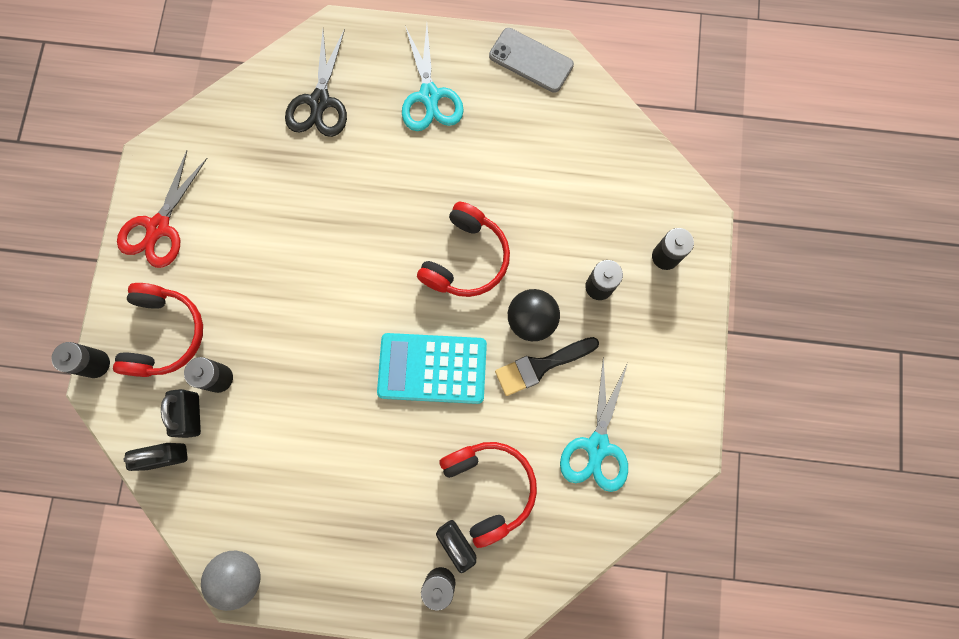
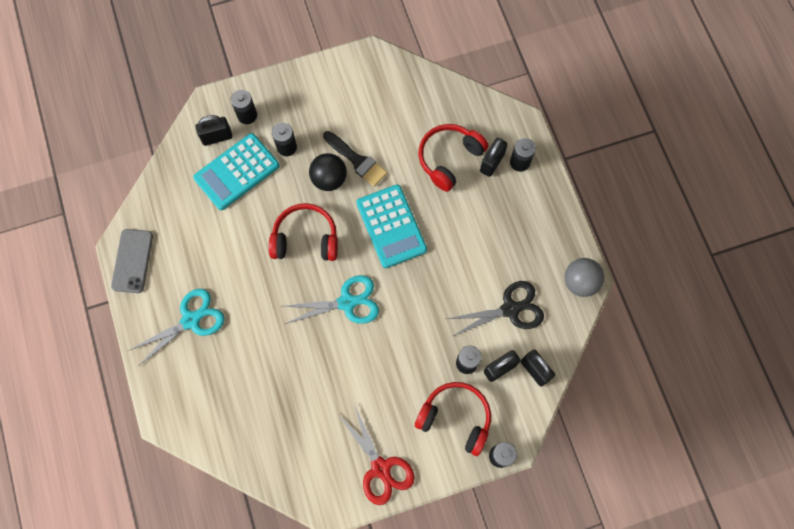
camera: 115 degrees left, 5 degrees down
(159, 227) = (381, 468): red scissors -> red scissors turned 60 degrees clockwise
(165, 334) = (455, 418): red headphones -> red headphones turned 45 degrees clockwise
(320, 102) = (229, 399): black scissors -> black scissors (510, 309)
(591, 214) = (236, 172): none -> turquoise calculator
(597, 446) = (392, 107): turquoise scissors -> turquoise scissors (347, 302)
(649, 209) = (217, 137): none -> black padlock

